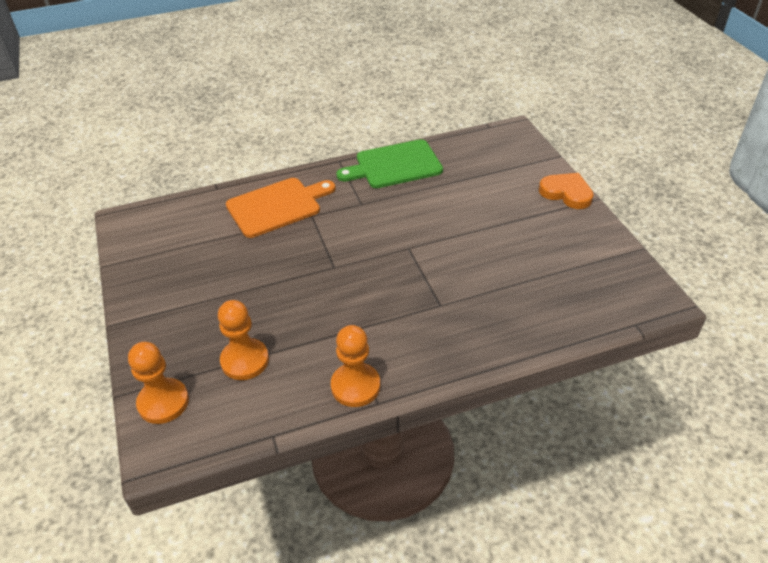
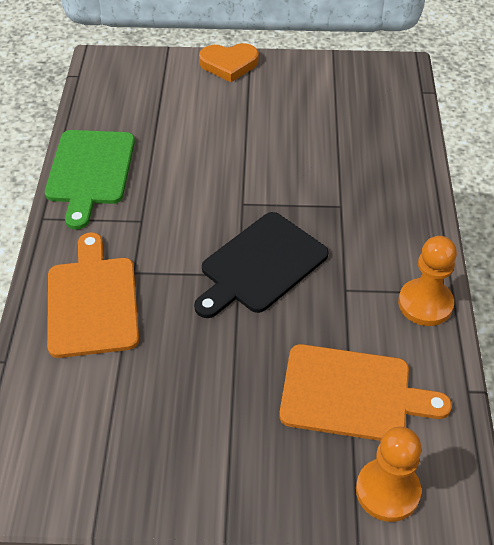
camera: 70 degrees left, 5 degrees up
(245, 360) = (352, 394): orange pawn -> orange cutting board
(349, 276) = (260, 265): none -> black cutting board
(566, 193) = (229, 64): orange heart -> orange heart turned 150 degrees counterclockwise

